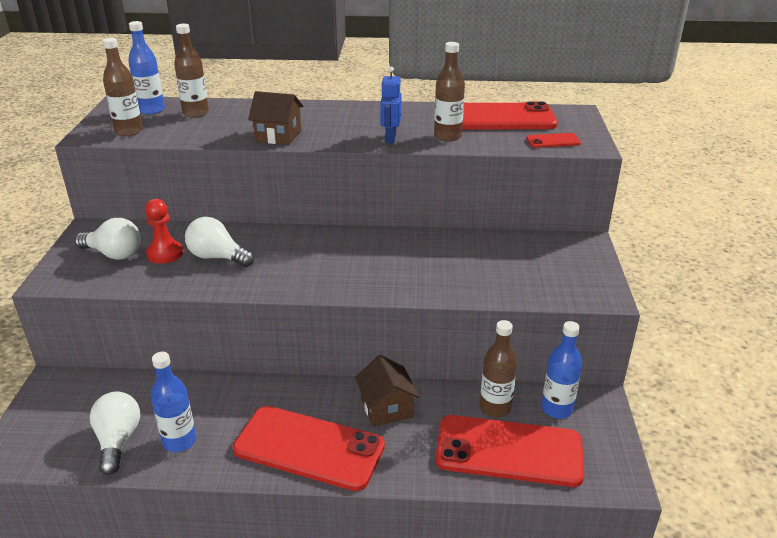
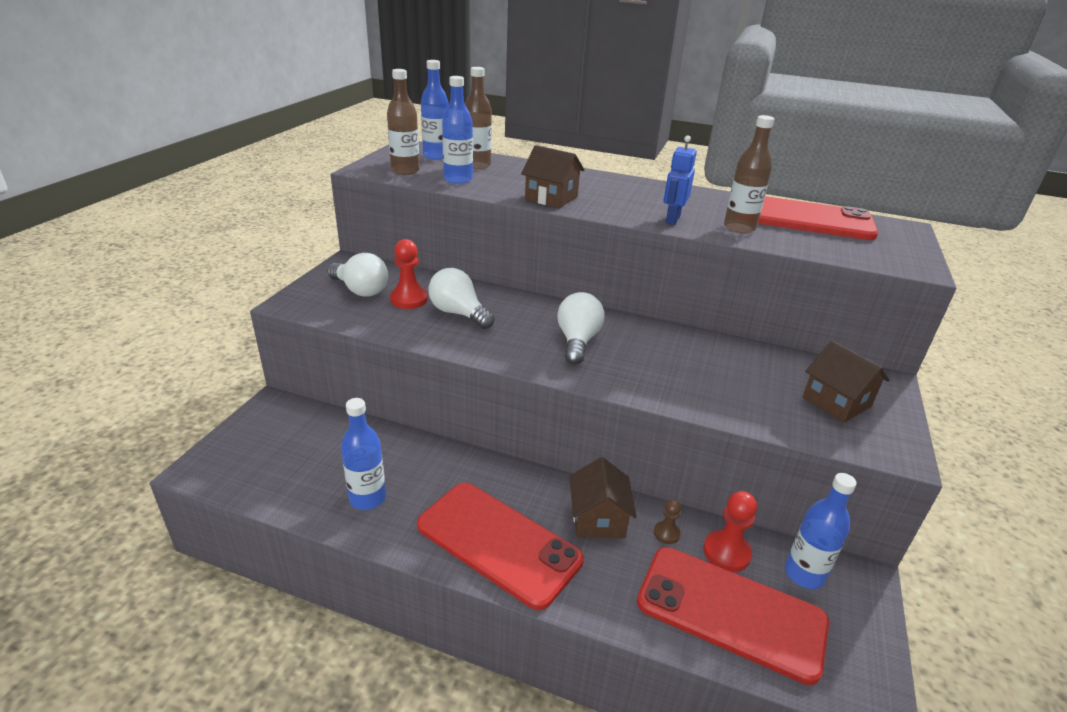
camera: 15 degrees right, 0 degrees up
(118, 440) = (309, 481): white light bulb -> white light bulb (577, 341)
(184, 132) = (458, 179): none -> blue bottle
(444, 405) = (666, 533): none -> brown pawn
(495, 408) = (726, 552): brown bottle -> red pawn
(553, 141) = (868, 253): red phone -> none
(553, 267) = (836, 402): none -> brown house

